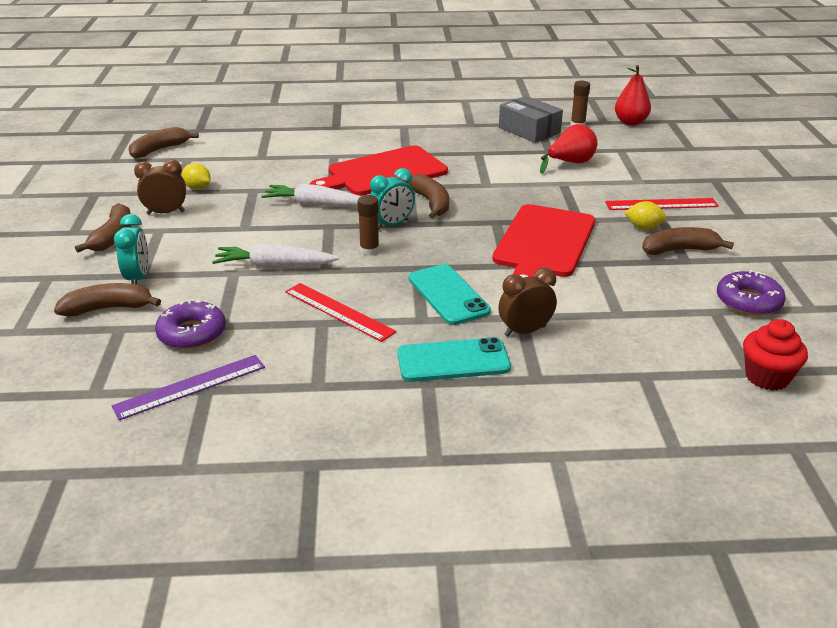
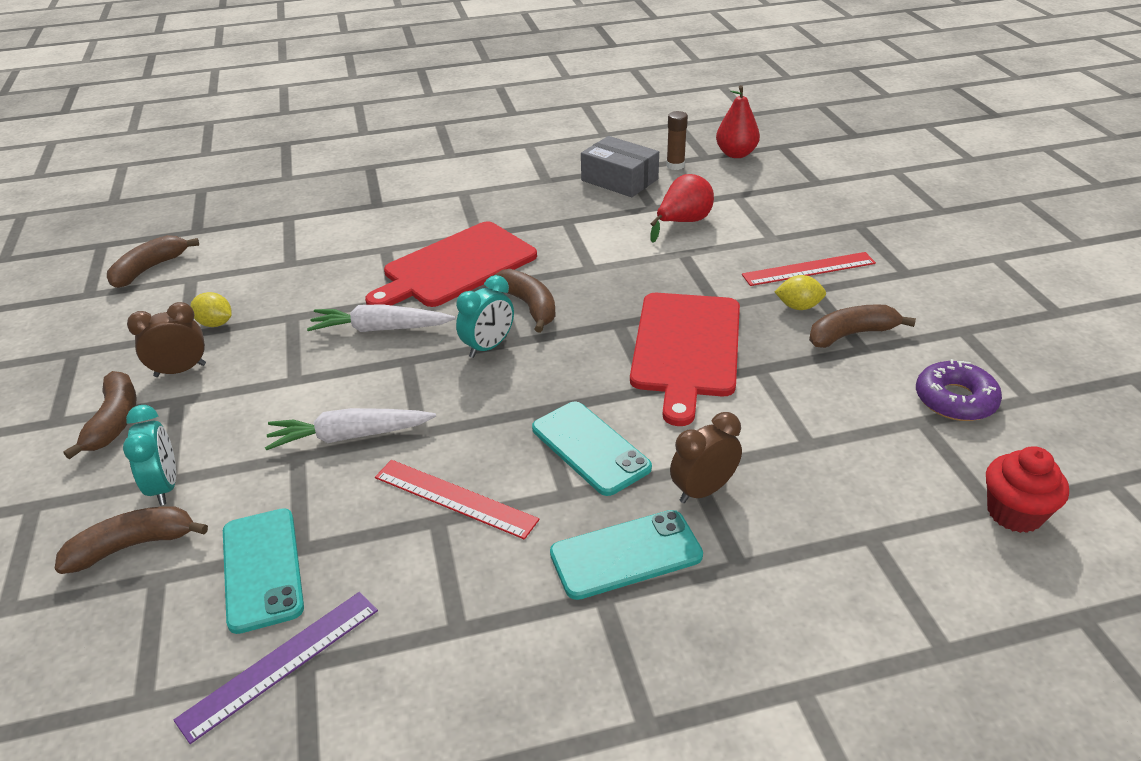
camera: 10 degrees left, 5 degrees up
(192, 333) = (262, 569): purple donut -> turquoise phone
(369, 250) = (469, 392): brown glue stick -> none

